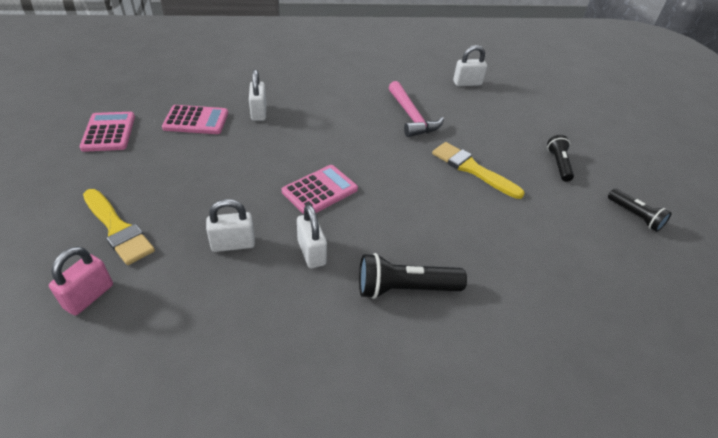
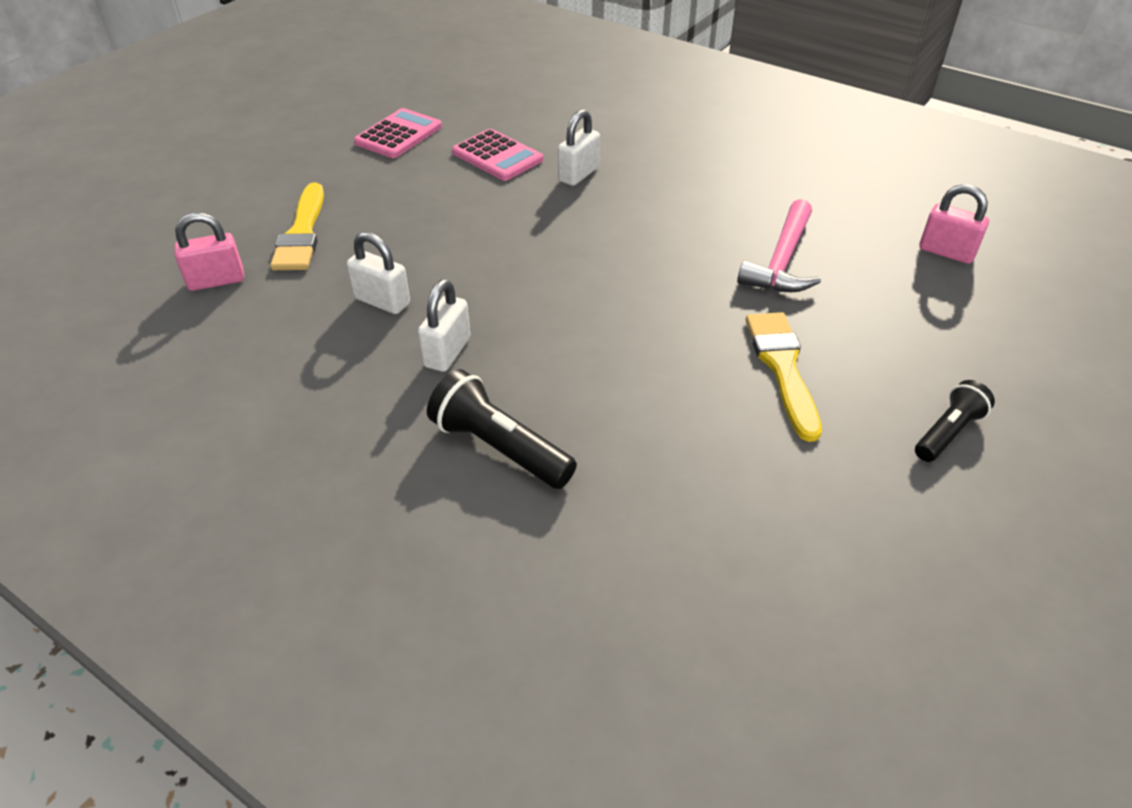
camera: 45 degrees right, 0 degrees up
(319, 190) = (539, 293): pink calculator -> none
(467, 83) = (946, 252): white padlock -> pink padlock
(635, 216) = (987, 574): black flashlight -> none

